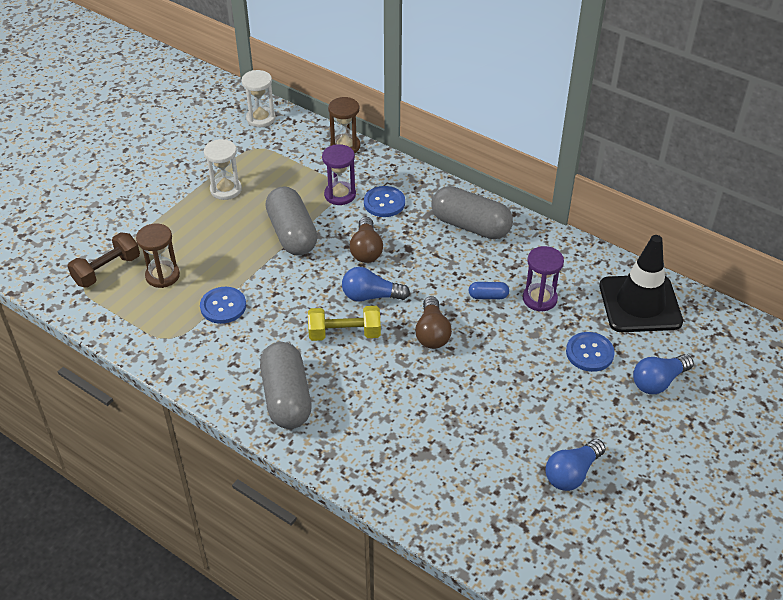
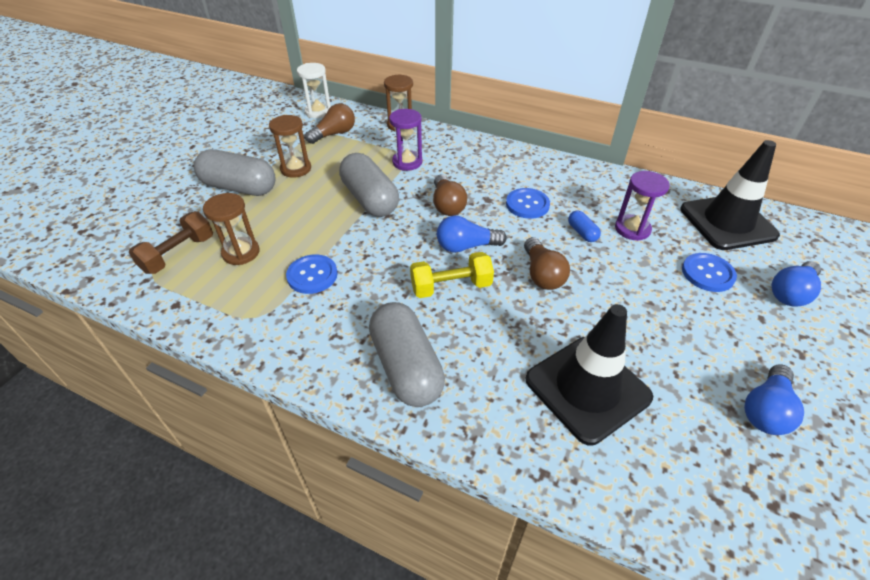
camera: 10 degrees left, 0 degrees up
(226, 189) = (296, 169): white hourglass -> brown hourglass
(272, 150) = (334, 134): none -> brown light bulb
(384, 203) = (451, 164): blue button -> blue button (527, 204)
(431, 436) = (587, 388): none -> black traffic cone
(470, 226) = (538, 174): grey capsule -> grey capsule (239, 187)
(488, 296) = (582, 233): blue capsule -> blue capsule turned 75 degrees clockwise

